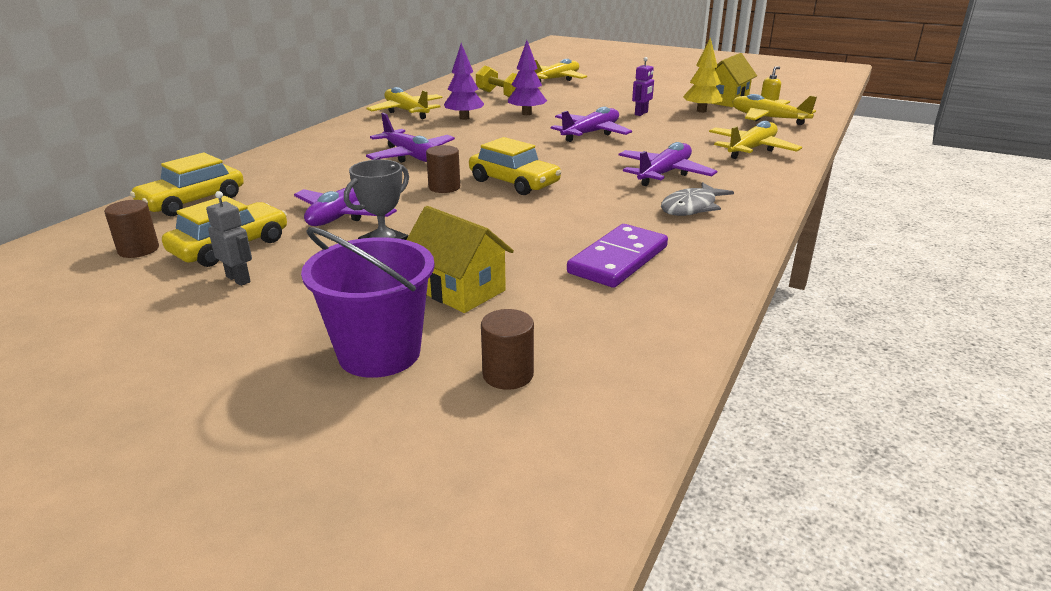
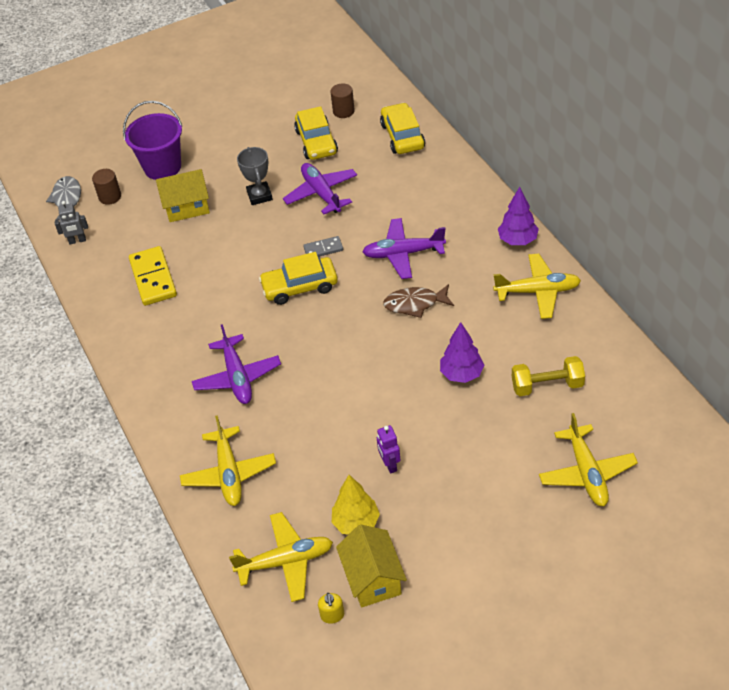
camera: 130 degrees right, 20 degrees up
(238, 279) = (273, 139): grey robot -> grey robot (77, 241)
(444, 187) = (323, 249): brown cylinder -> grey domino
(464, 118) = (483, 323): purple tree -> purple tree (517, 240)
(473, 139) = (415, 304): none -> brown fish
(591, 133) = (364, 388): purple plane -> none
(618, 260) = (153, 278): purple domino -> yellow domino
(691, 207) = (175, 353): grey fish -> grey fish (67, 199)

